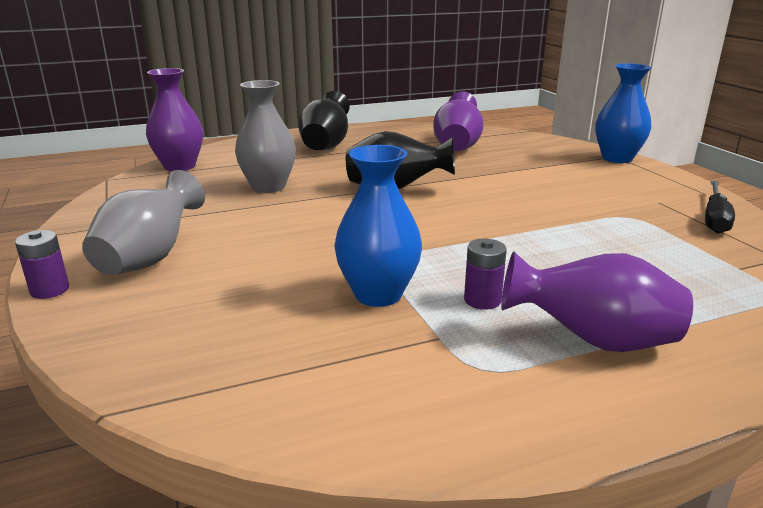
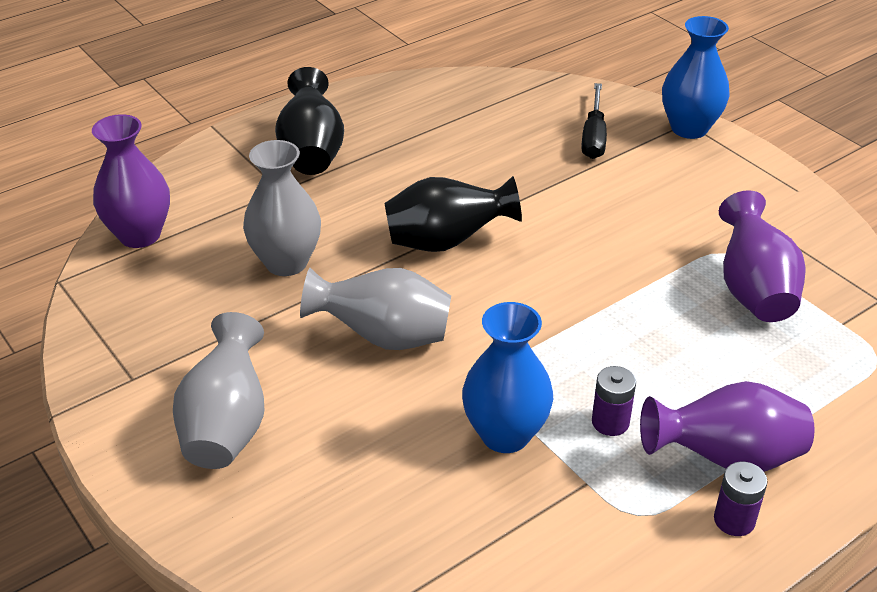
camera: 15 degrees left, 15 degrees up
(50, 290) = (150, 499): purple battery -> purple battery (734, 520)
(313, 228) = (384, 337): none -> grey vase
(457, 146) = (486, 129): purple vase -> purple vase (753, 290)
(715, 219) = (812, 240): black screwdriver -> black screwdriver (593, 136)

